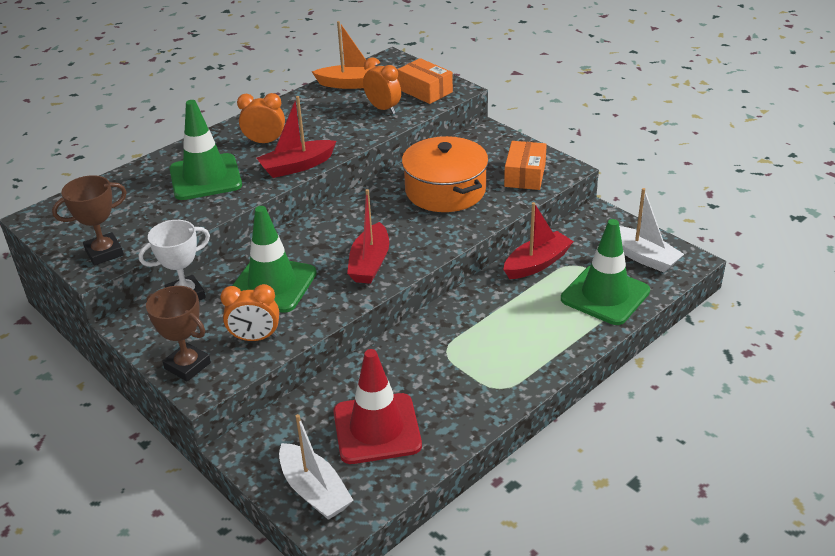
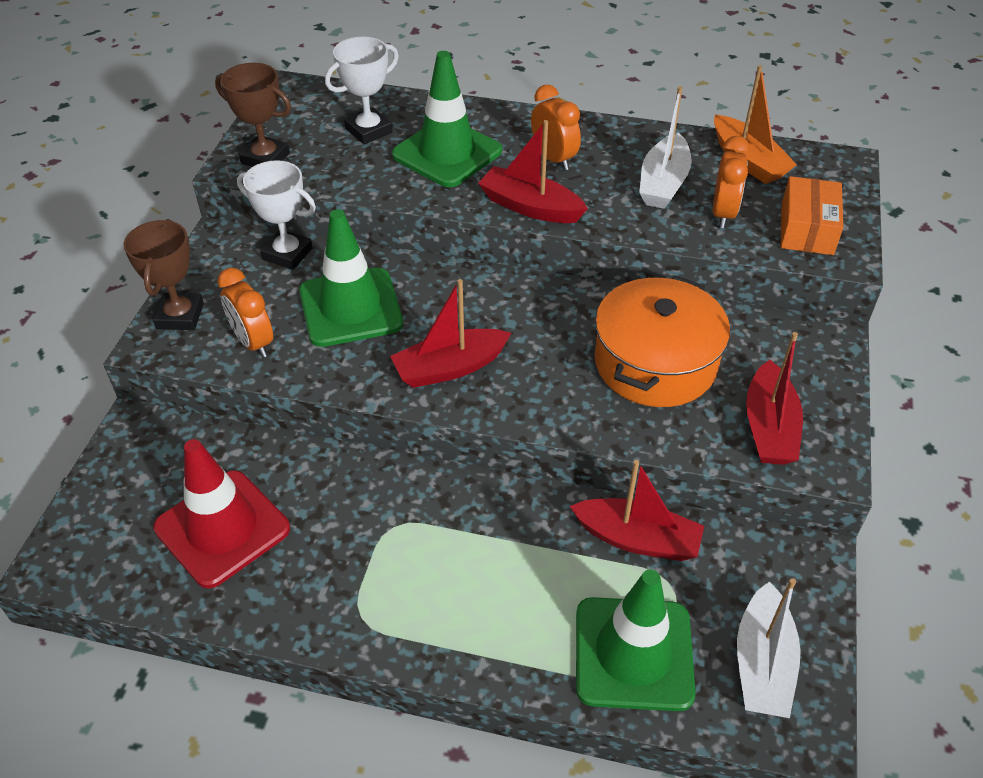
camera: 55 degrees right, 10 degrees up
(138, 199) = (369, 131): none -> white trophy
(314, 491) = (100, 523): white boat -> white boat (663, 183)
(525, 175) = (769, 427): orange box -> red boat

